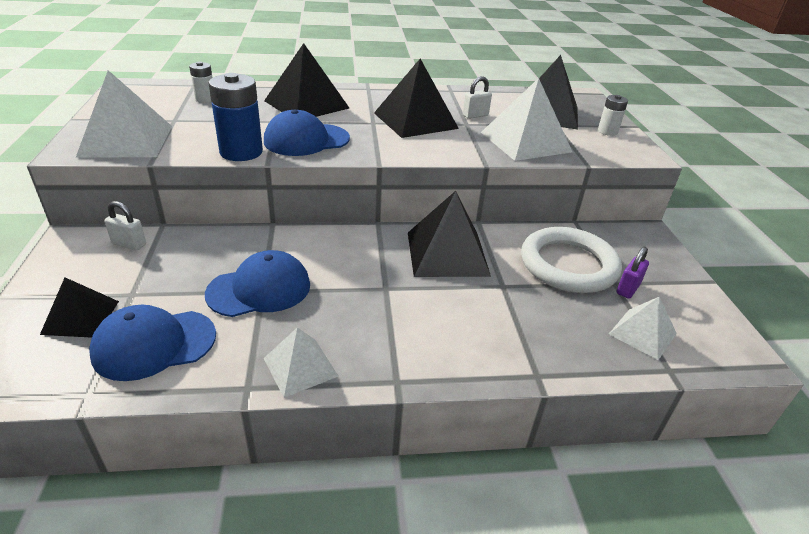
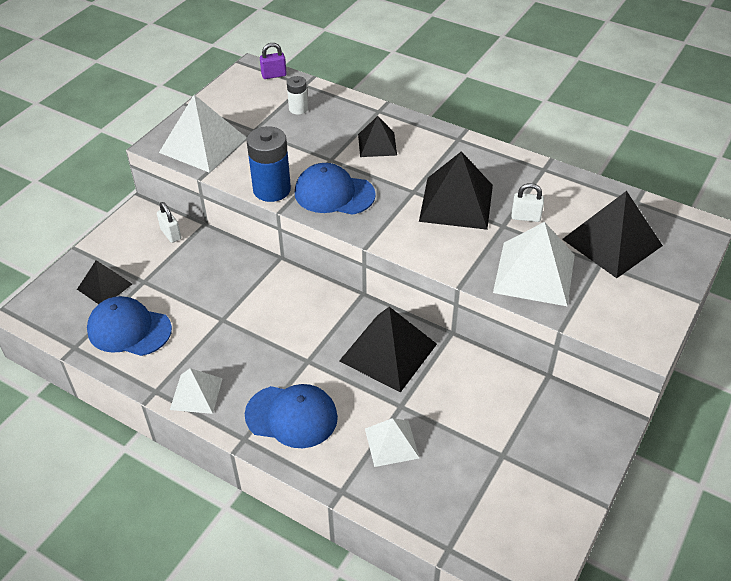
camera: 40 degrees right, 10 degrees up
(259, 289) = (222, 317): blue cap -> blue cap (292, 416)
(306, 104) = (377, 144): black pyramid -> black pyramid, size x0.59
(568, 265) = (482, 416): white ring -> none
(607, 131) = (648, 294): white battery -> none
(628, 289) = (507, 466): purple padlock -> purple padlock (274, 75)
(642, 333) = (466, 509): white pyramid -> white pyramid (391, 443)

